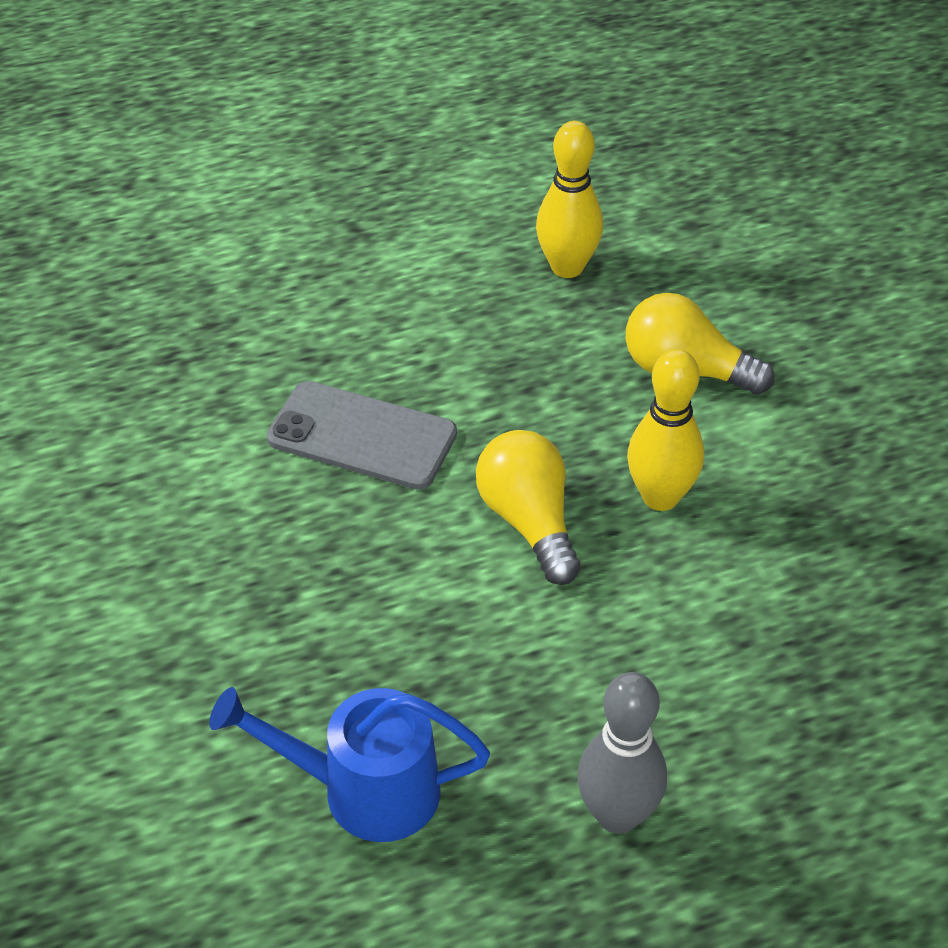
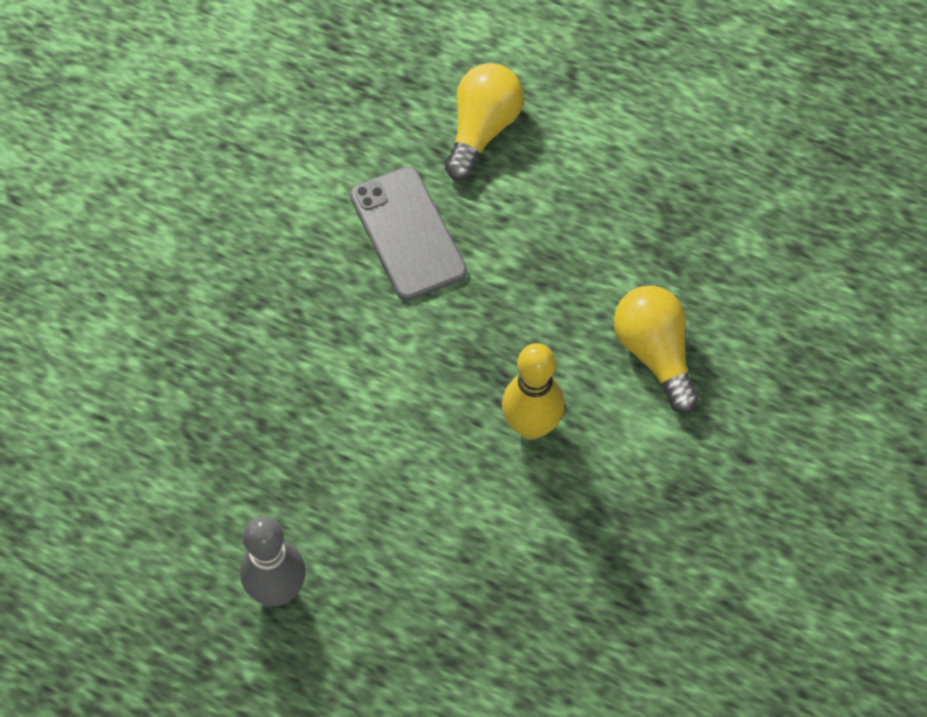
camera: 45 degrees right, 15 degrees up
(362, 790) = (170, 454): blue watering can -> none
(529, 521) = (436, 374): yellow light bulb -> yellow light bulb (482, 130)
(567, 267) = (671, 214): yellow bowling pin -> none

